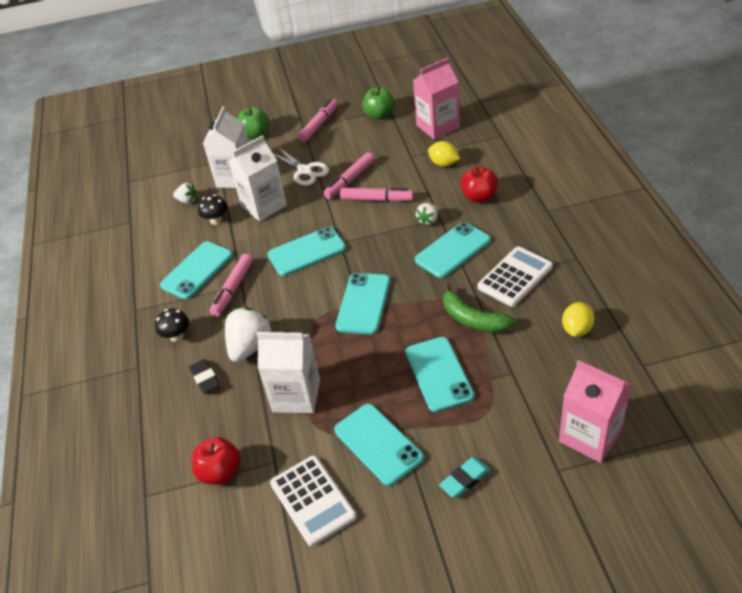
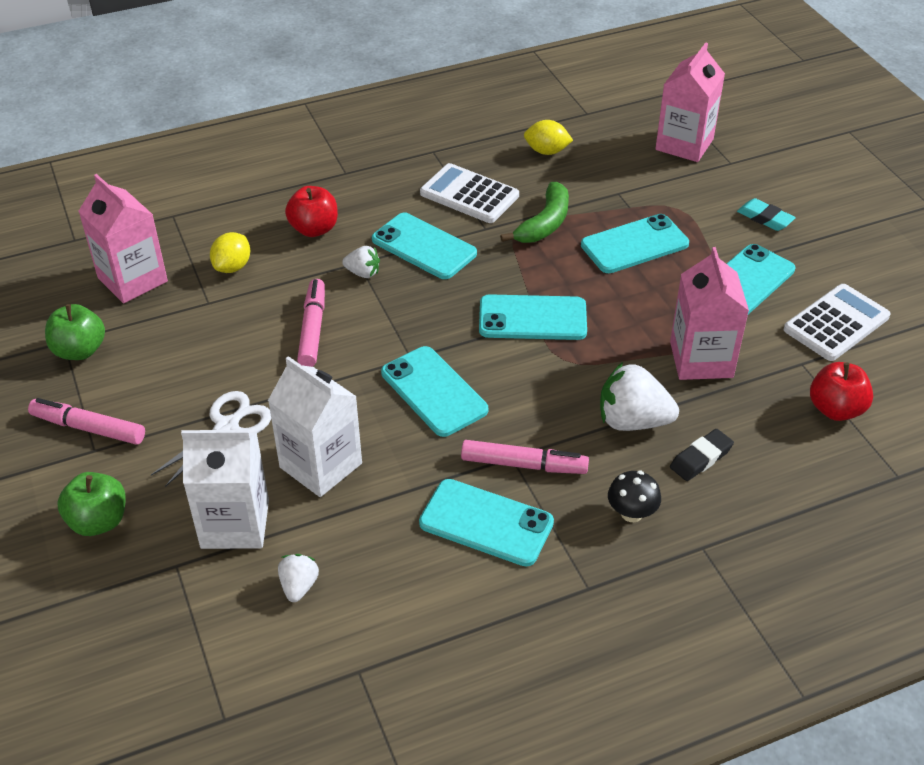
camera: 105 degrees left, 0 degrees up
(216, 220) = (357, 526): black mushroom -> none
(296, 396) = (701, 359): white carton -> pink carton
(350, 180) = (261, 365): pink marker -> none

